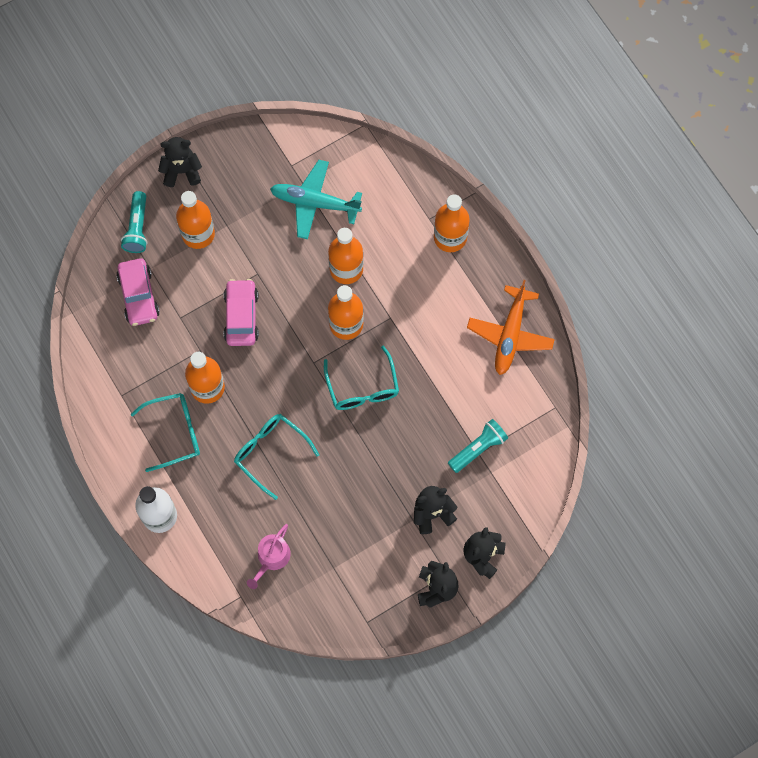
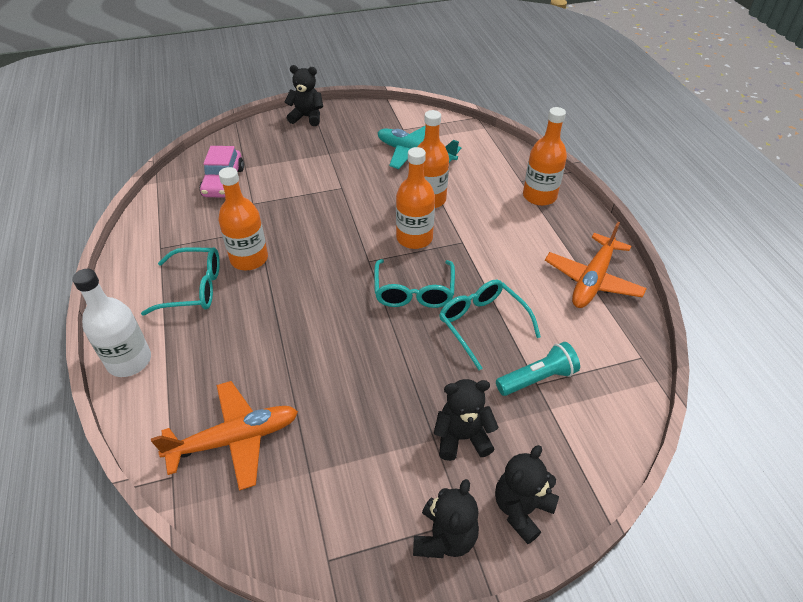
camera: 15 degrees right, 25 degrees down
(137, 228) = (249, 142): turquoise flashlight -> none
(198, 234) = (300, 154): orange bottle -> none
(241, 316) = (311, 213): pink car -> none
(270, 452) = (287, 328): turquoise glasses -> turquoise glasses (482, 324)
(271, 558) = (234, 439): pink watering can -> orange plane

